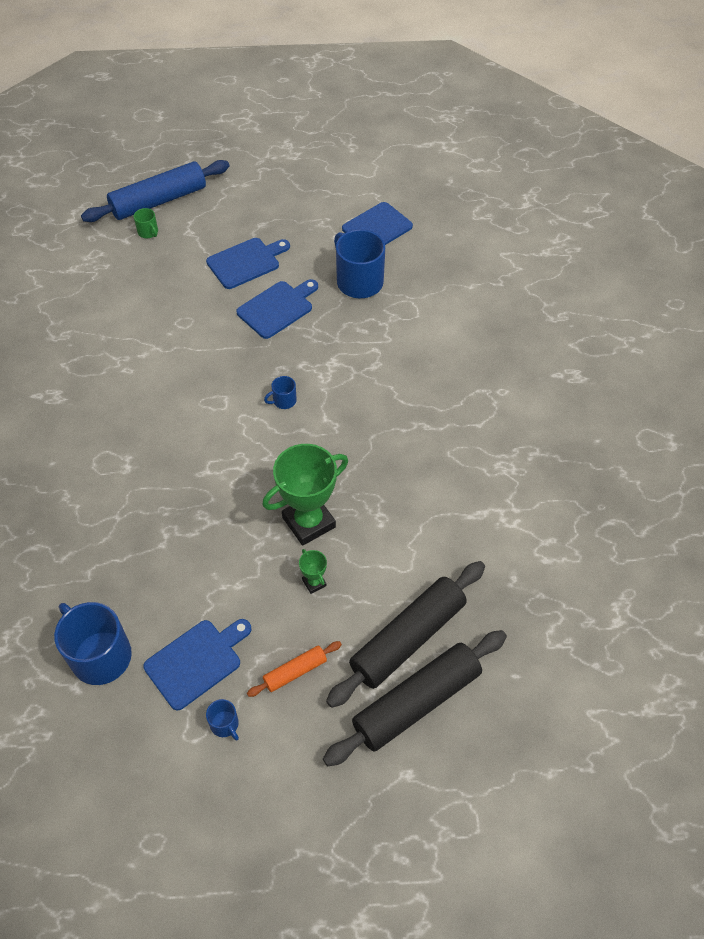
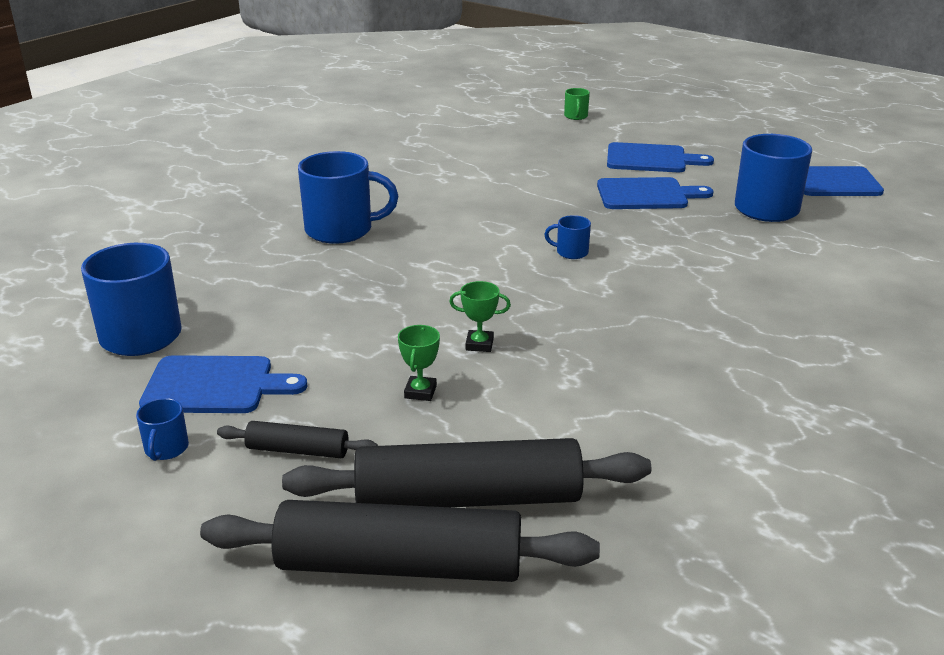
camera: 40 degrees right, 25 degrees down
(116, 470) = (341, 230): none -> blue mug
(159, 201) = (610, 104): blue rolling pin -> none
(295, 672) = (297, 450): orange rolling pin -> black rolling pin
(308, 522) = (479, 344): green trophy -> green trophy, size x0.44

